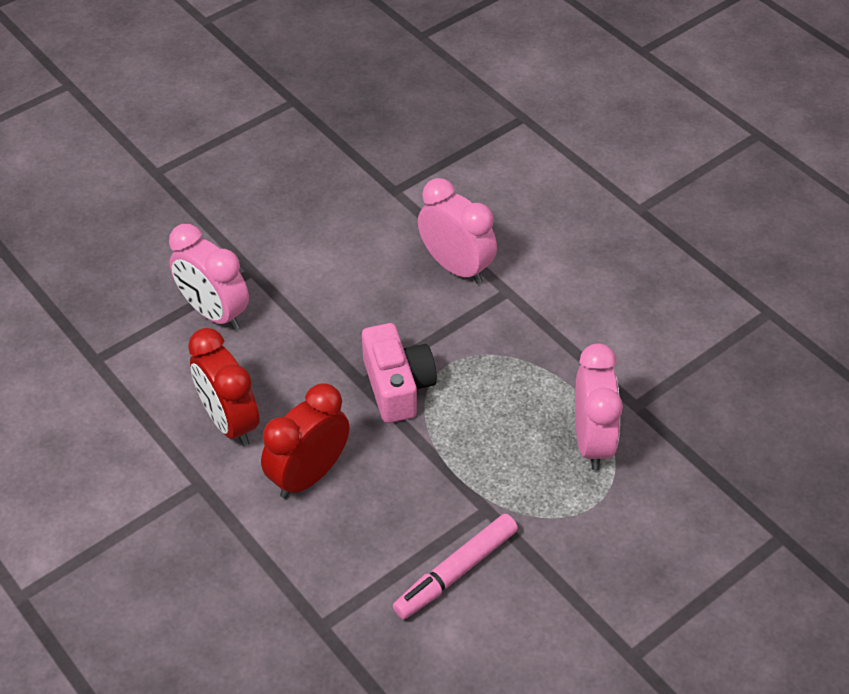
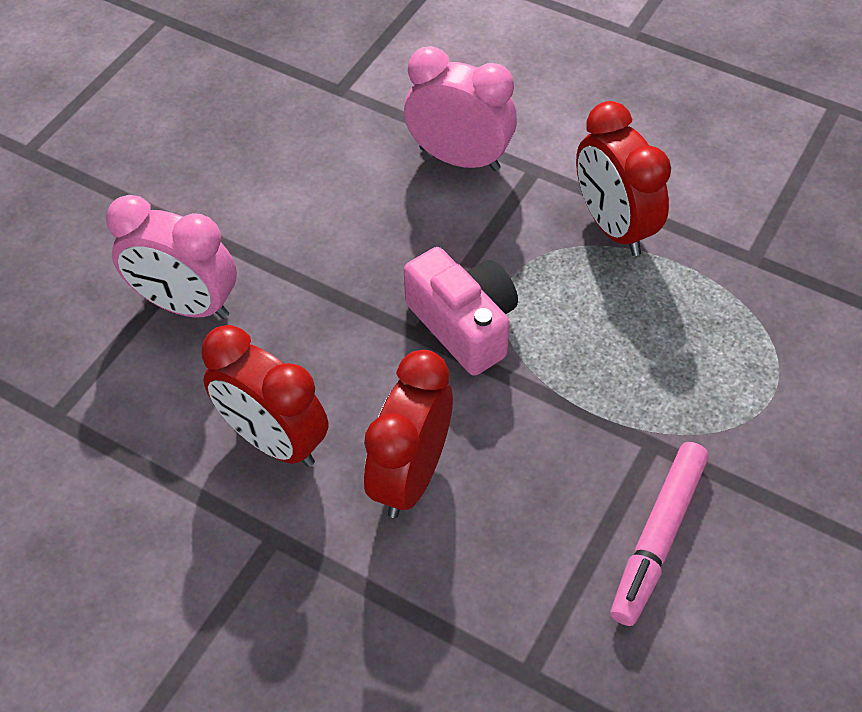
camera: 20 degrees left, 5 degrees up
(543, 350) = (613, 226): none -> red clock
(592, 441) = (728, 317): pink clock -> none

